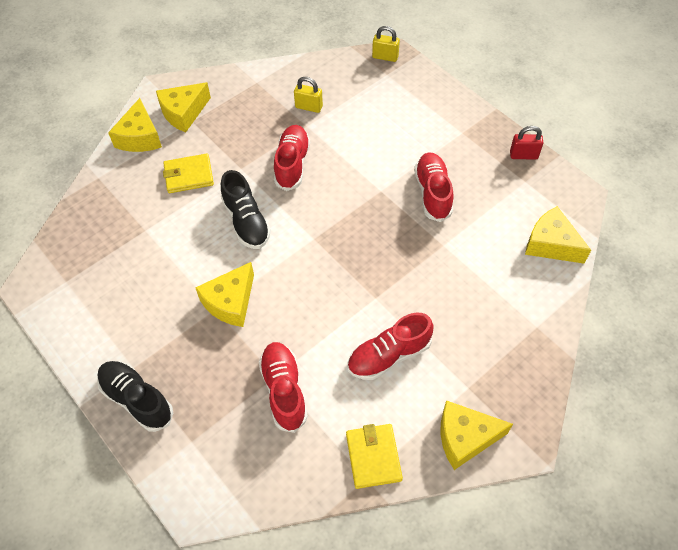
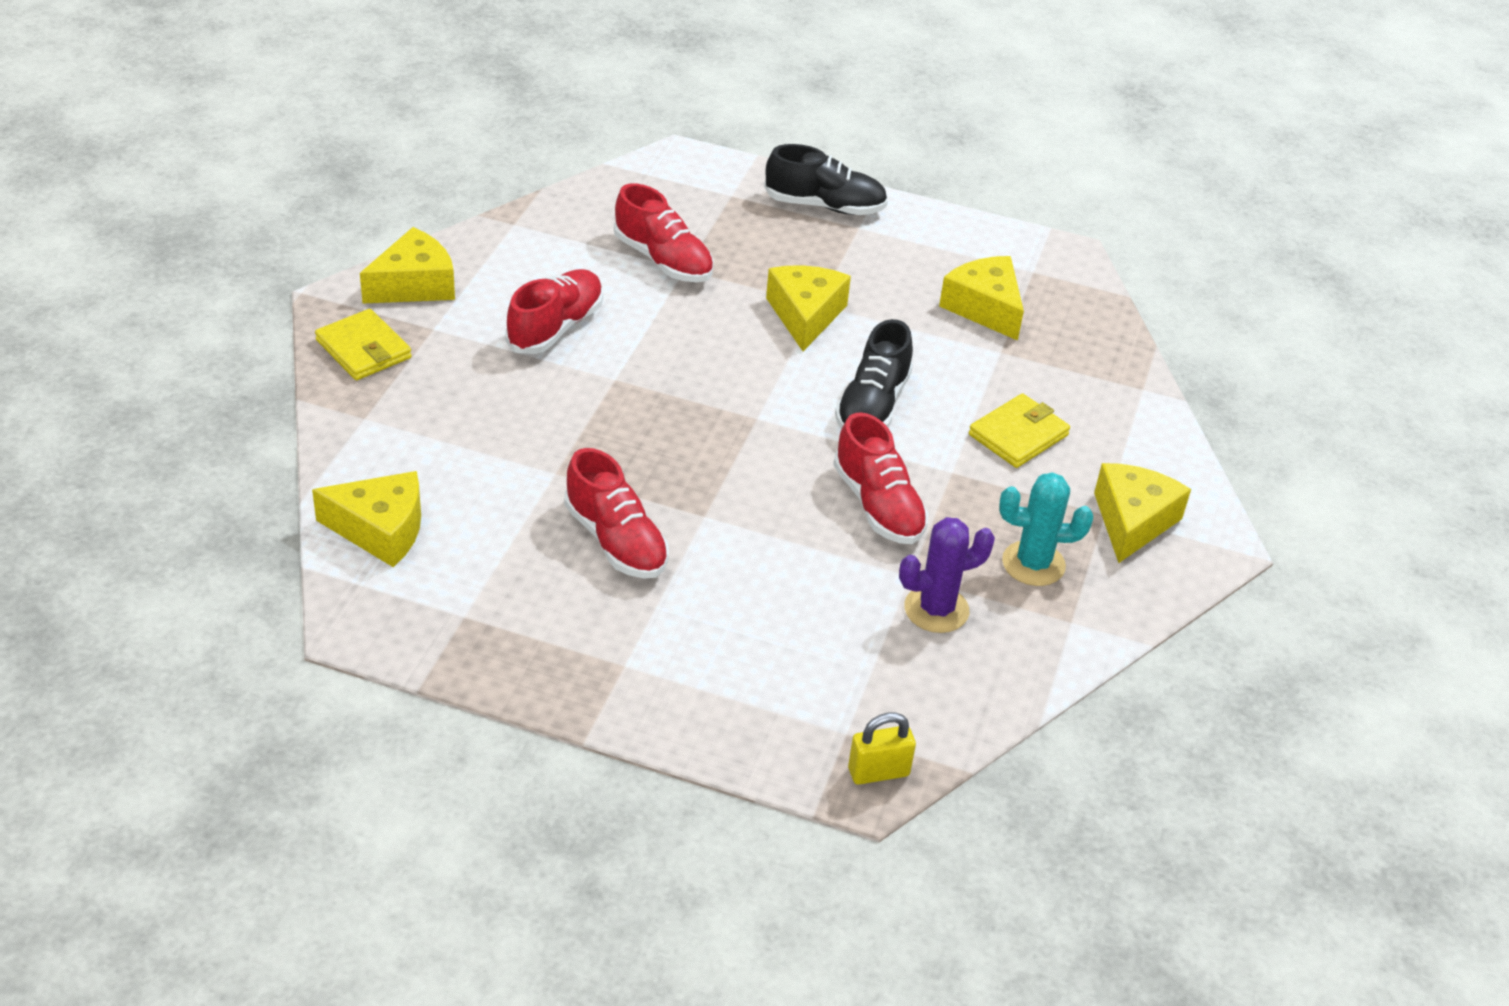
camera: 145 degrees right, 15 degrees down
(140, 137) = (1153, 461): yellow cheese -> yellow cheese (984, 308)
(246, 222) = (872, 406): black shoe -> black shoe turned 105 degrees counterclockwise
(247, 111) = (1033, 564): none -> turquoise cactus
(309, 107) = (936, 609): yellow padlock -> purple cactus
(373, 457) = (516, 240): yellow wallet -> yellow wallet (363, 349)
(523, 155) = (487, 662): red padlock -> none

